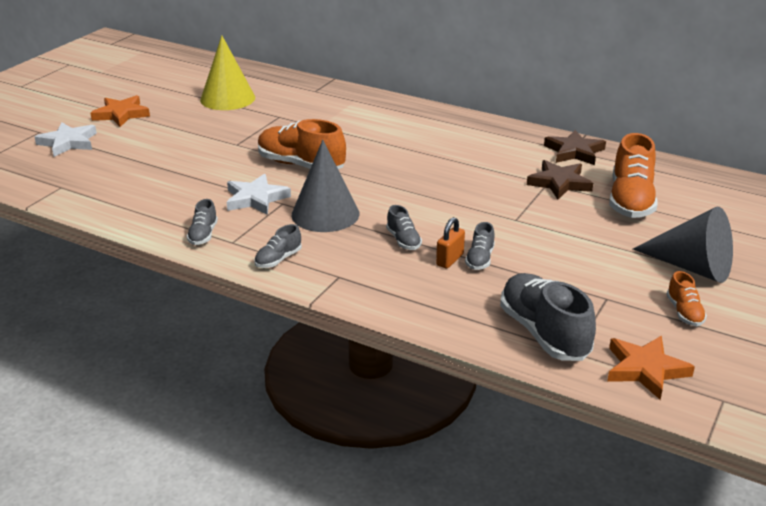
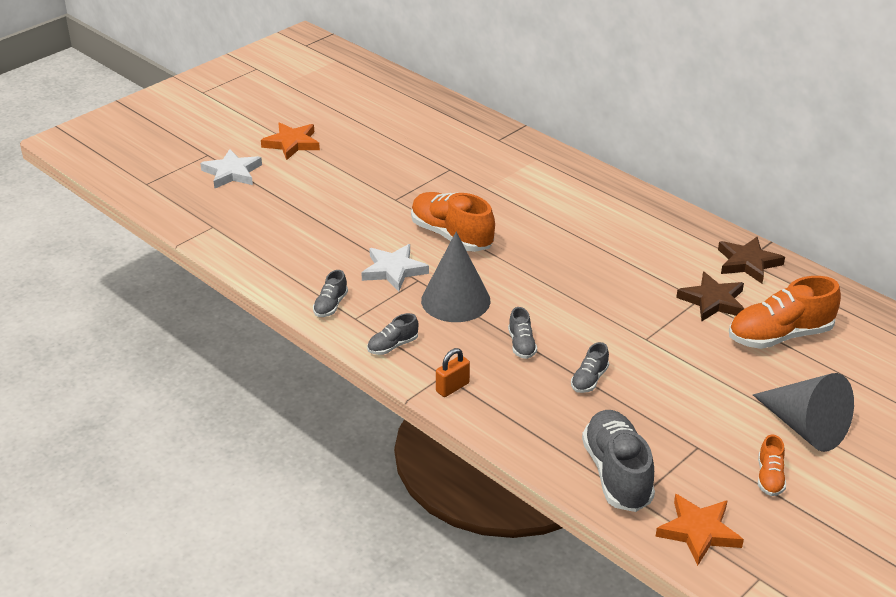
camera: 15 degrees right, 5 degrees up
(227, 98) = (404, 137): yellow cone -> none
(449, 260) = (559, 375): orange padlock -> orange padlock (452, 387)
(630, 201) = (779, 336): orange shoe -> orange shoe turned 45 degrees clockwise

